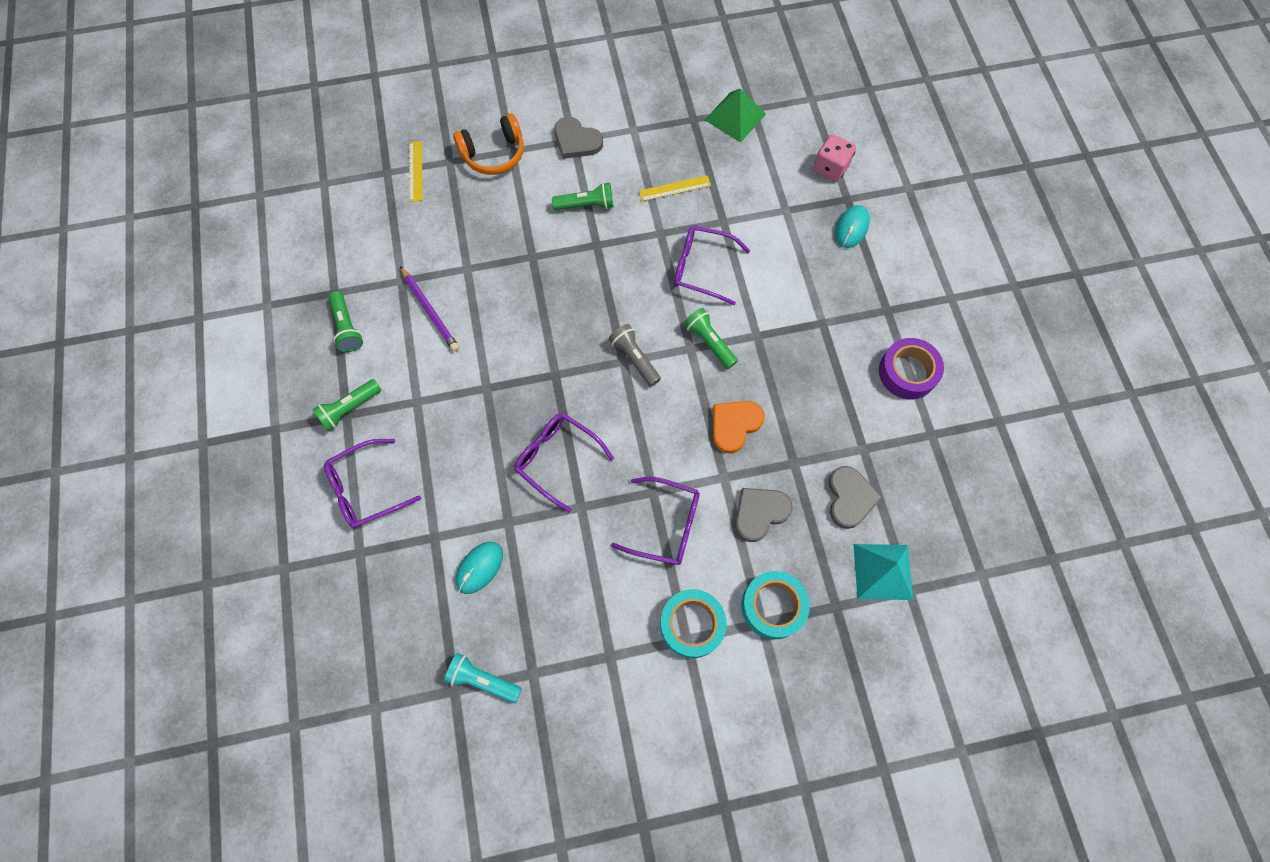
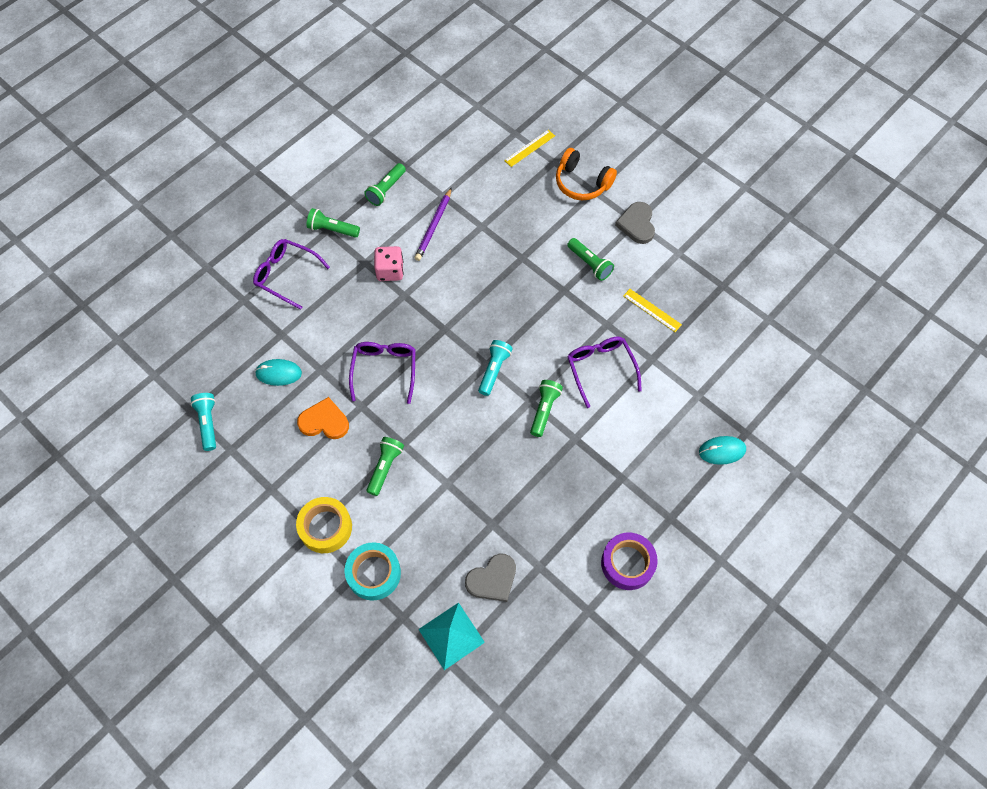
camera: 55 degrees right, 5 degrees down
(634, 359) = (494, 370): grey flashlight -> turquoise flashlight
(666, 525) = (385, 467): purple glasses -> green flashlight
(692, 624) = (325, 527): turquoise tape -> yellow tape
(734, 425) = (492, 466): orange heart -> orange heart (324, 421)
(735, 117) = (750, 311): green pyramid -> none
(760, 513) = (437, 523): grey heart -> none
(830, 168) = (763, 405): pink dice -> pink dice (390, 271)

